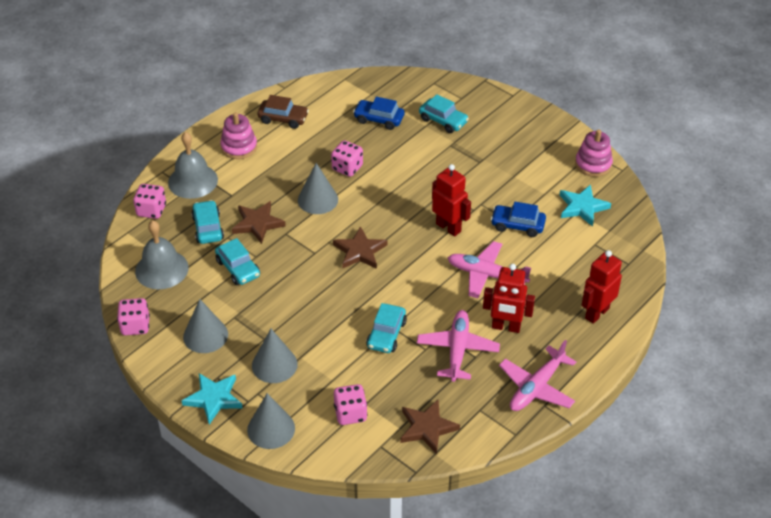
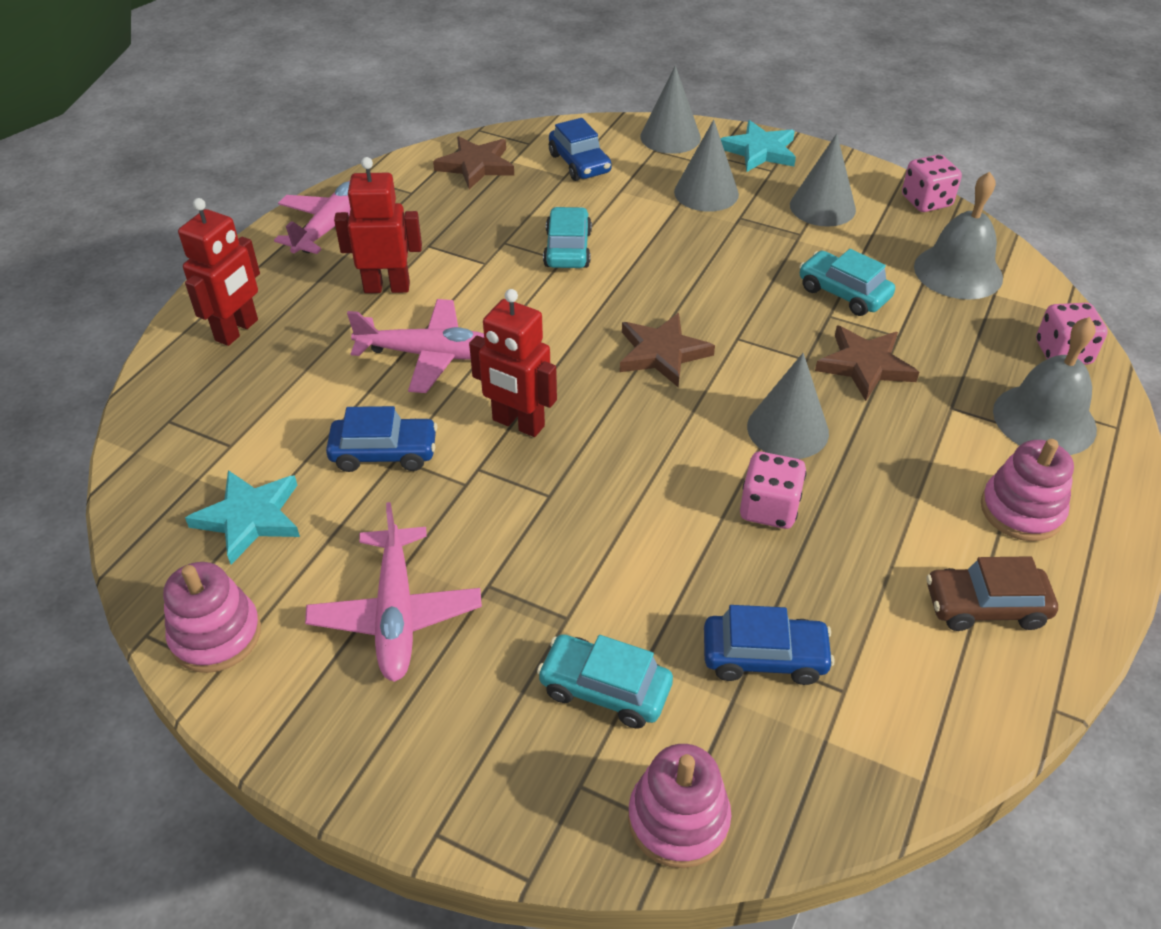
camera: 165 degrees right, 0 degrees up
(208, 228) = (942, 343): turquoise car -> none
(350, 413) = (579, 163): pink dice -> blue car
(431, 84) = (678, 819): none -> pink stacking toy
(457, 350) = (456, 248): pink plane -> pink plane (396, 614)

